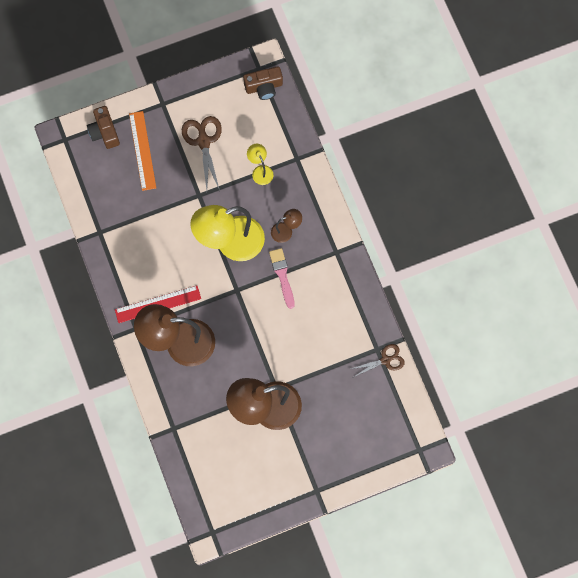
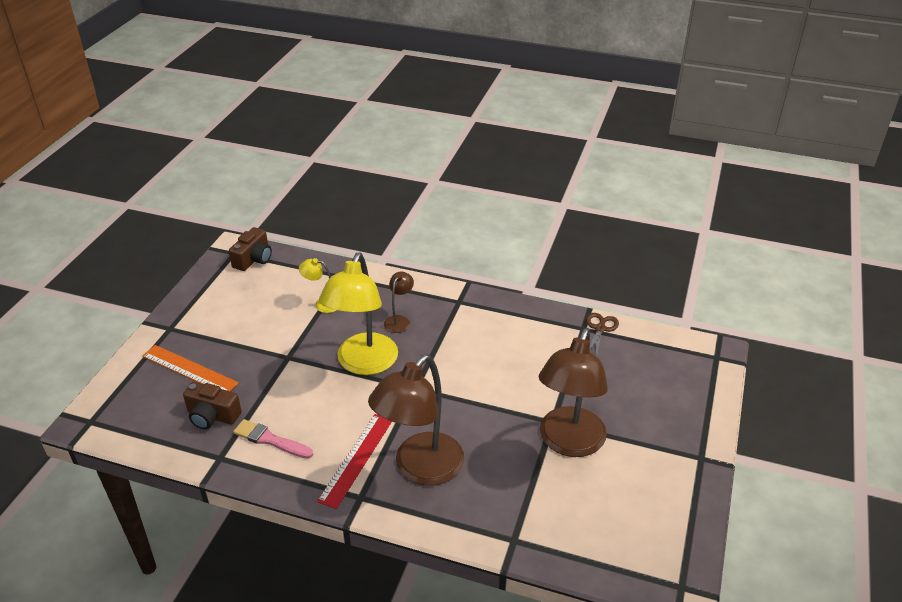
camera: 50 degrees left, 35 degrees down
(104, 132) = (131, 386): brown camera -> brown camera (212, 416)
(203, 141) = (243, 323): brown scissors -> none
(282, 276) = (439, 348): pink brush -> pink brush (270, 440)

